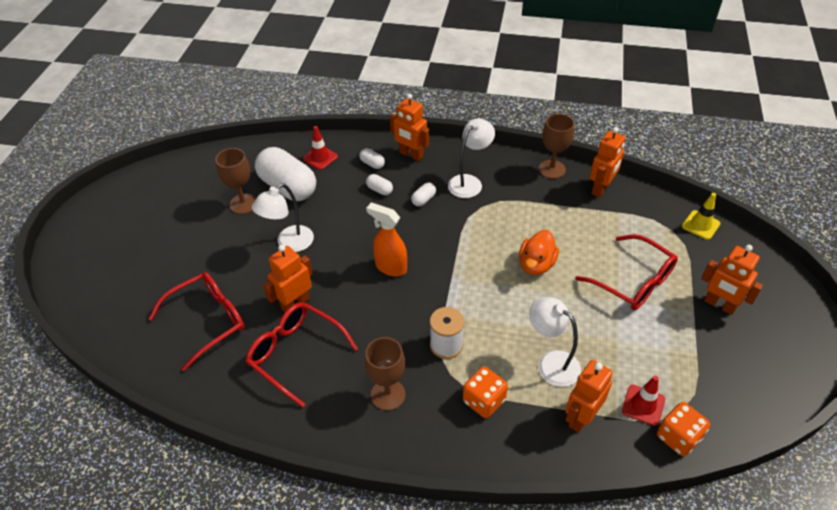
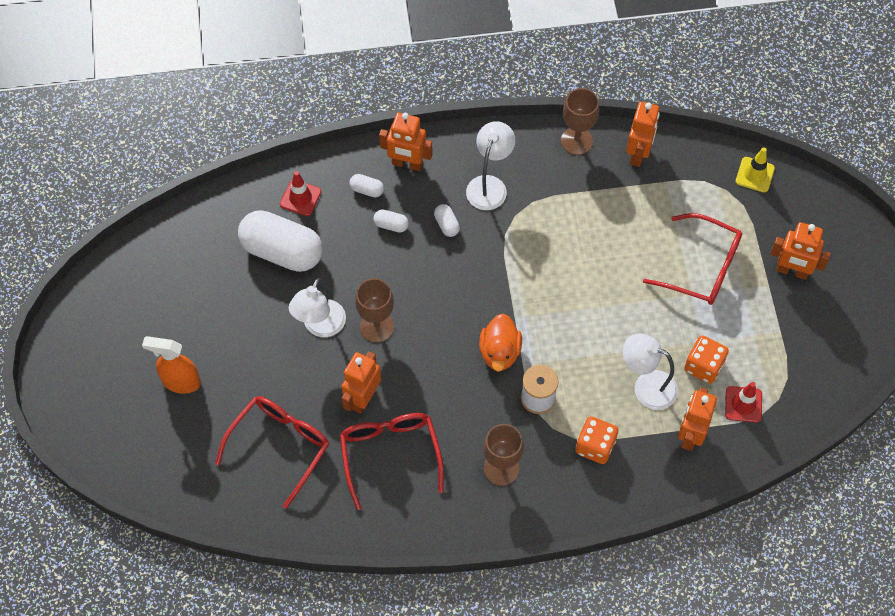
camera: 20 degrees left, 15 degrees up
(243, 204) = (241, 289): brown goblet -> brown goblet (377, 327)
(295, 353) = (390, 454): red glasses -> red glasses turned 60 degrees clockwise
(390, 267) = (445, 324): orange spray bottle -> orange spray bottle (181, 382)
(423, 200) = (446, 225): white capsule -> white capsule turned 45 degrees counterclockwise
(536, 264) = (597, 276): orange duck -> orange duck (499, 352)
(678, 437) = (781, 427): orange dice -> orange dice (703, 366)

